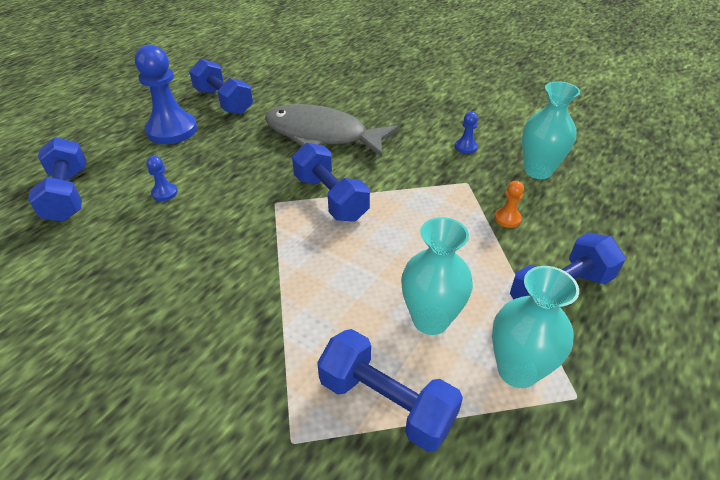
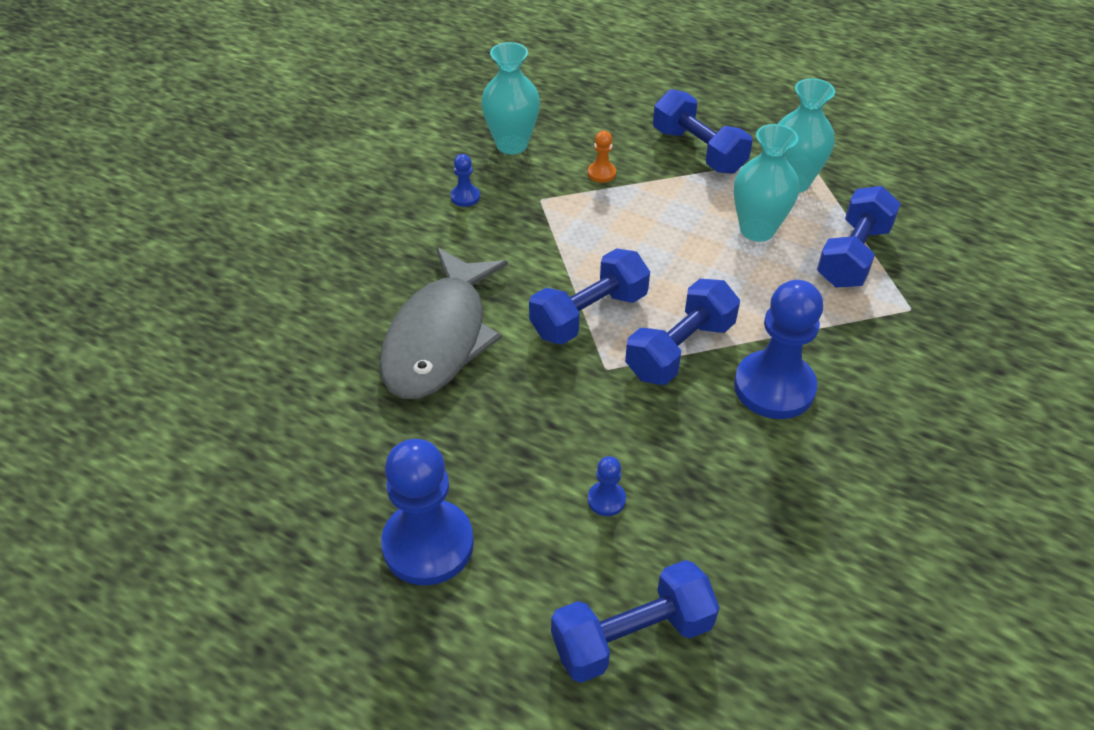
camera: 95 degrees left, 5 degrees up
(223, 294) = (774, 387): none -> blue pawn
(224, 101) = (325, 489): blue dumbbell -> blue dumbbell (680, 349)

